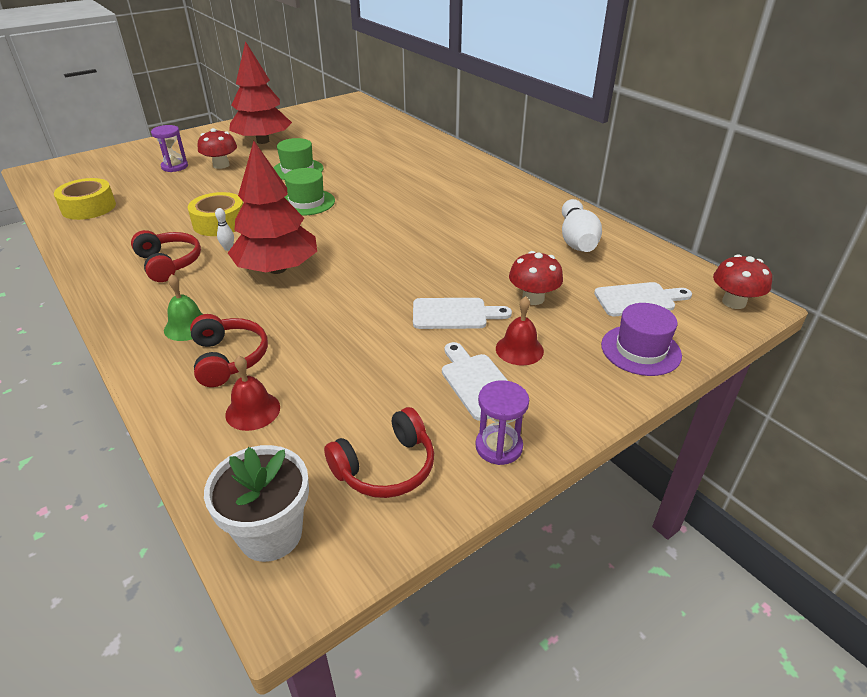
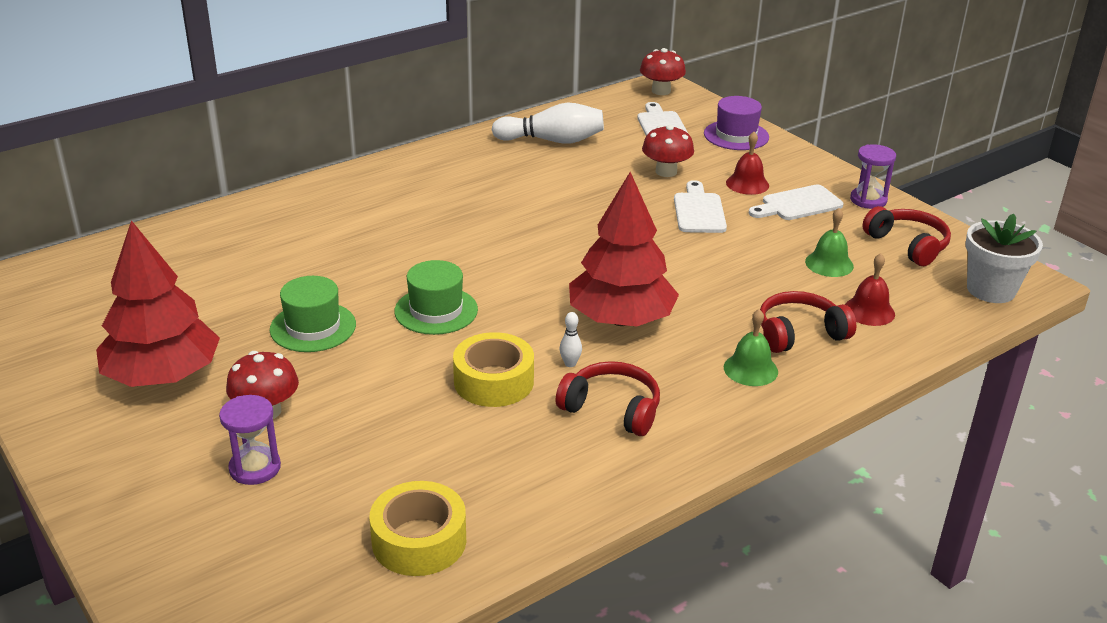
camera: 90 degrees left, 5 degrees down
(169, 263) = (612, 409): red headphones -> red headphones turned 60 degrees clockwise
(348, 392) = (829, 264): none -> green bell

